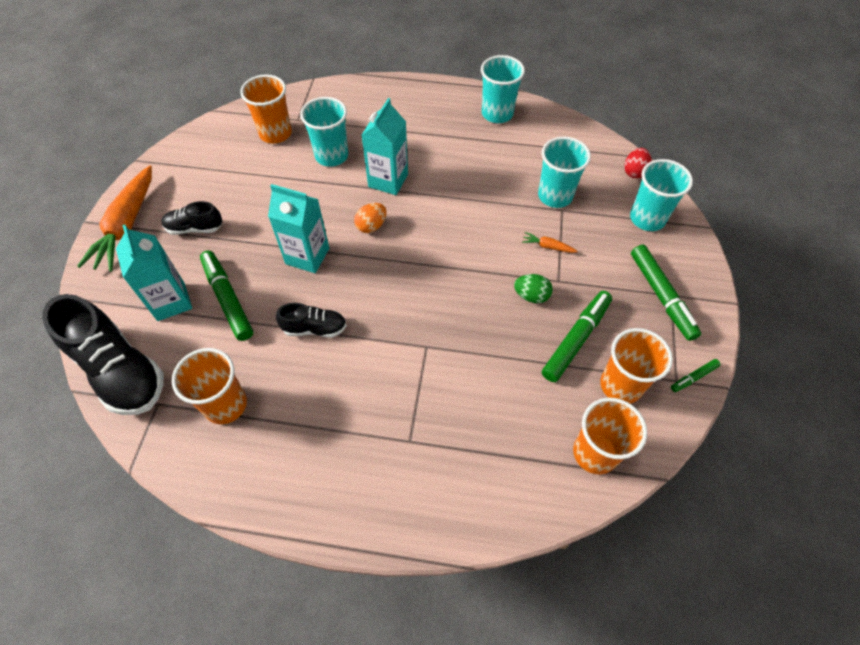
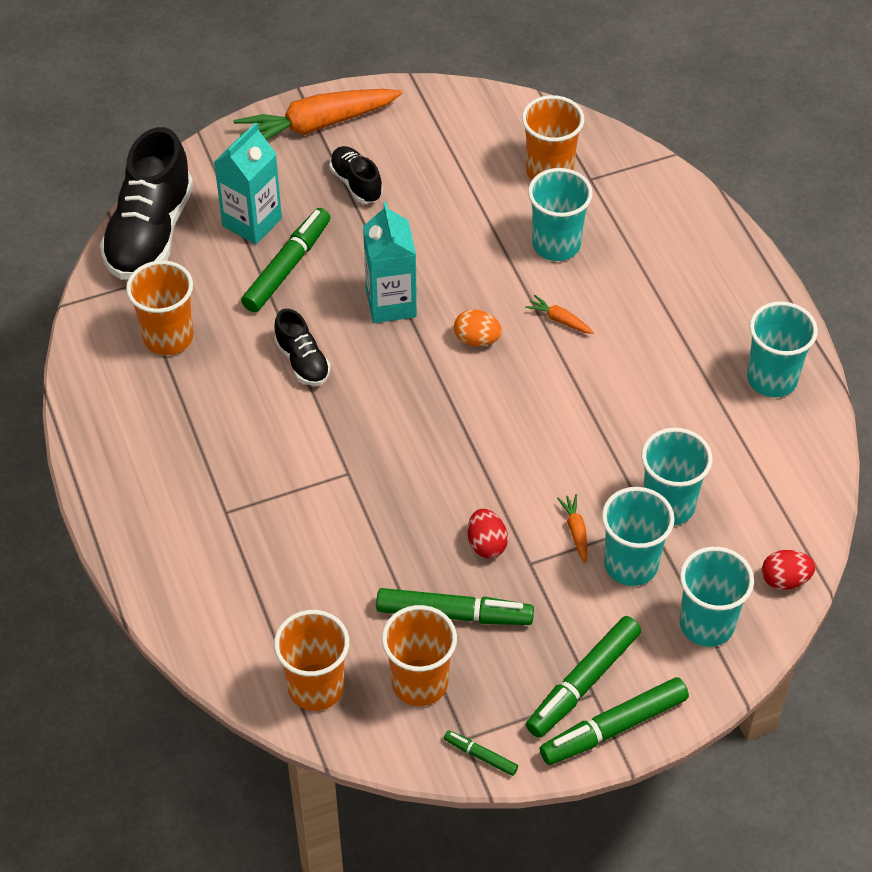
camera: 60 degrees right, 5 degrees down
(388, 180) = (559, 320): turquoise carton -> orange carrot
(531, 296) = (486, 544): green egg -> red egg
(587, 232) = (631, 564): none -> turquoise cup
(701, 296) = (613, 727): none -> green marker

